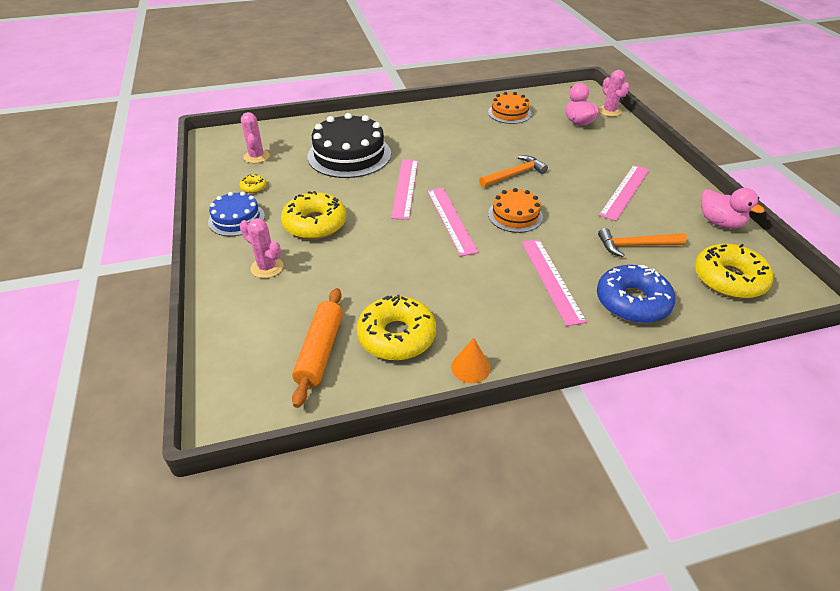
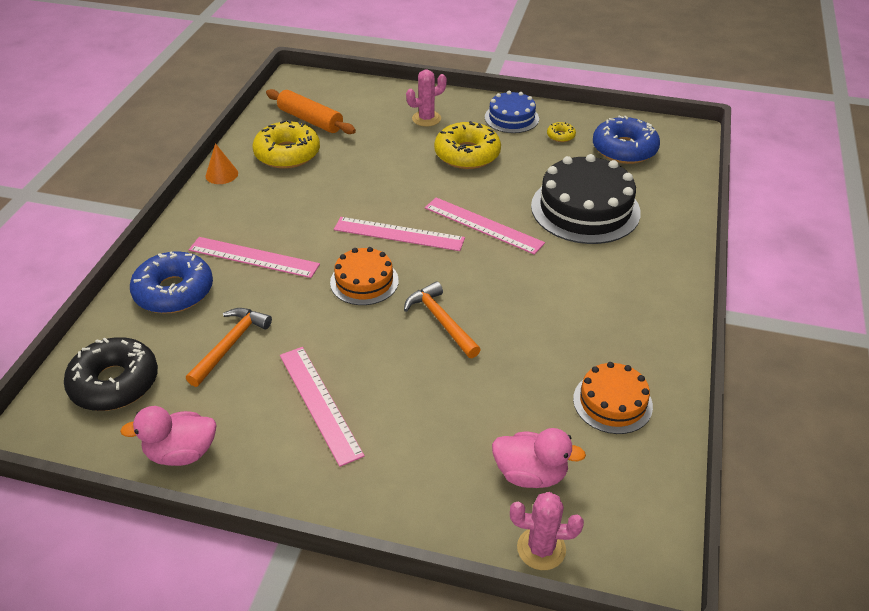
camera: 120 degrees right, 0 degrees up
(256, 157) = (624, 149): pink cactus -> blue donut
(514, 174) = (441, 321): orange hammer -> orange hammer turned 150 degrees clockwise
(729, 279) = (115, 383): yellow donut -> black donut

